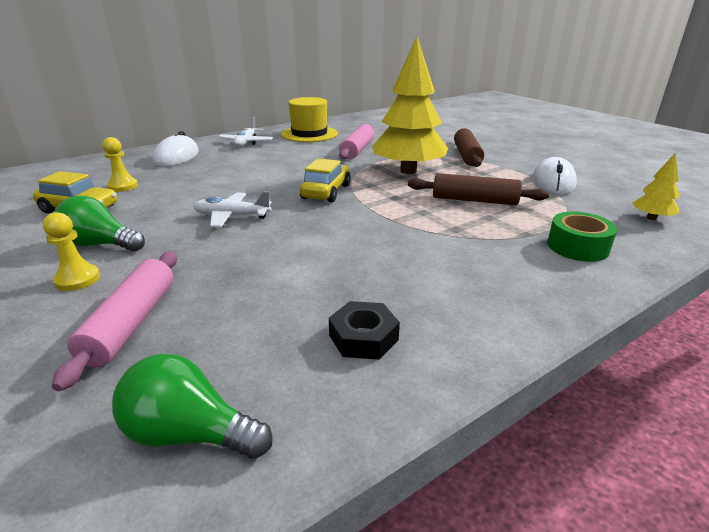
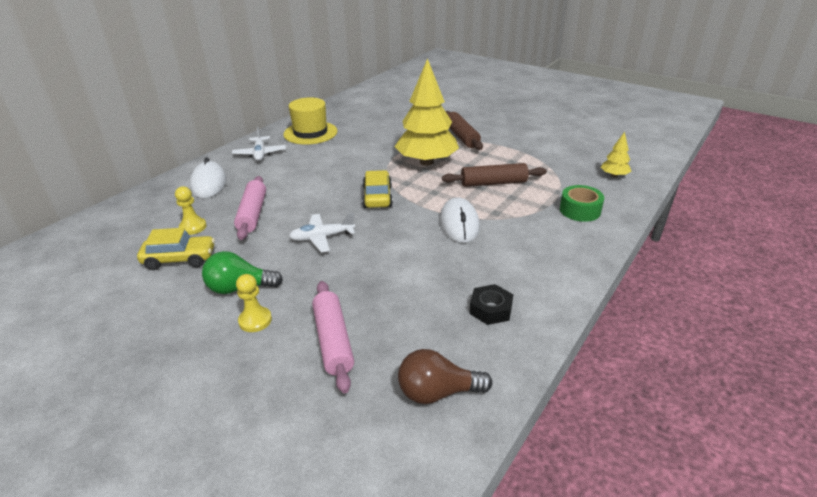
camera: 20 degrees left, 5 degrees up
(190, 434) = (437, 392): green light bulb -> brown light bulb
(357, 150) = (368, 145): pink rolling pin -> pink rolling pin (253, 214)
(553, 182) = (538, 154): white mouse -> white mouse (459, 224)

